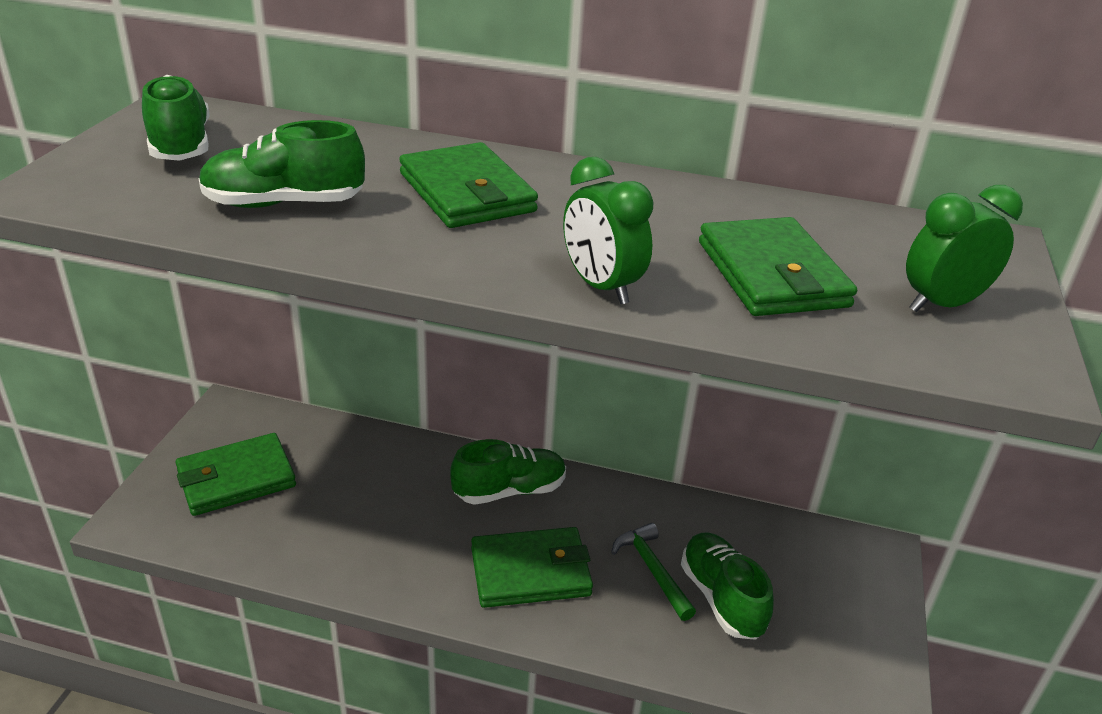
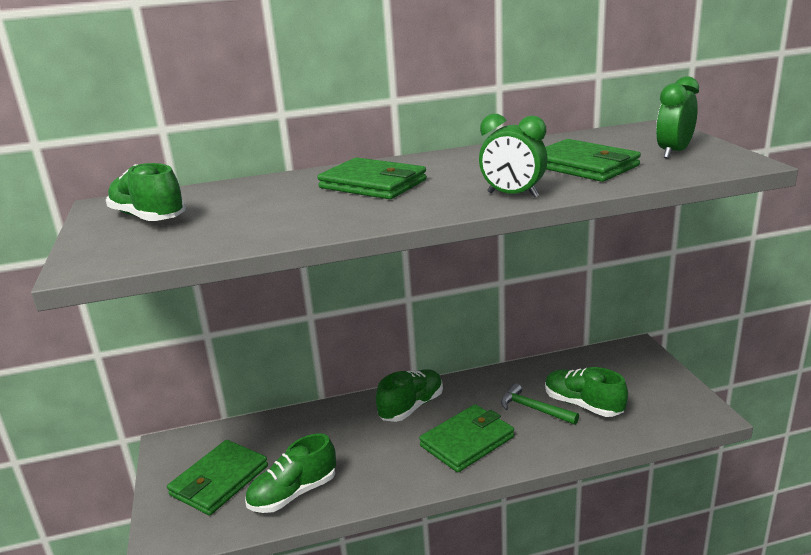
camera: 25 degrees left, 10 degrees down
(284, 204) = (271, 220): green shoe -> green shoe (293, 494)

